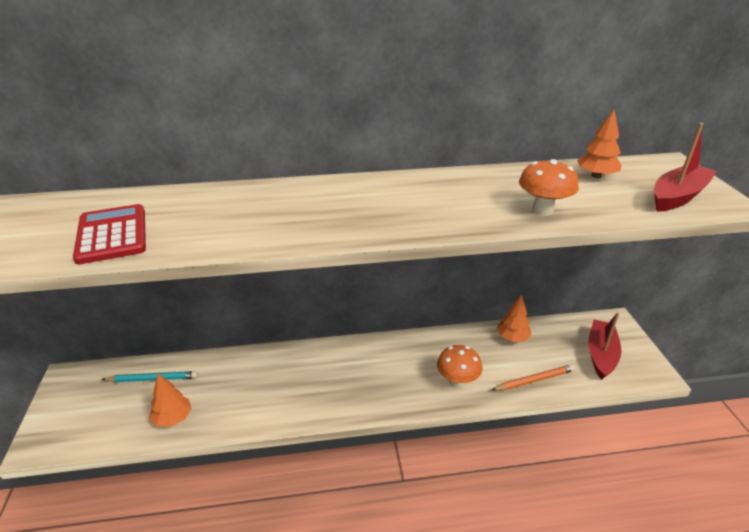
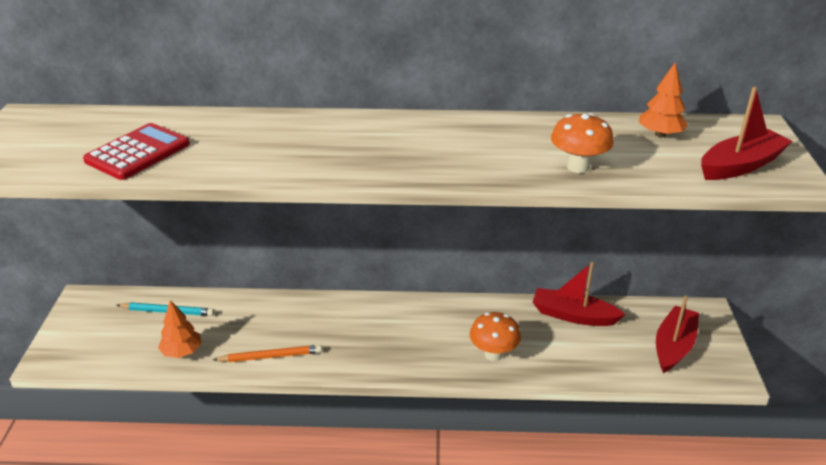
camera: 10 degrees right, 0 degrees up
(112, 235) = (137, 152): red calculator -> red calculator turned 45 degrees clockwise
(512, 337) = (573, 315): orange tree -> red boat
(535, 380) = (584, 364): orange pencil -> orange pencil (271, 357)

